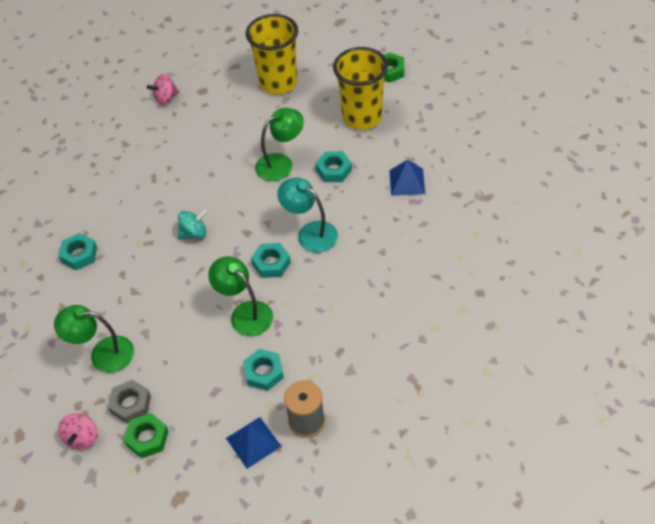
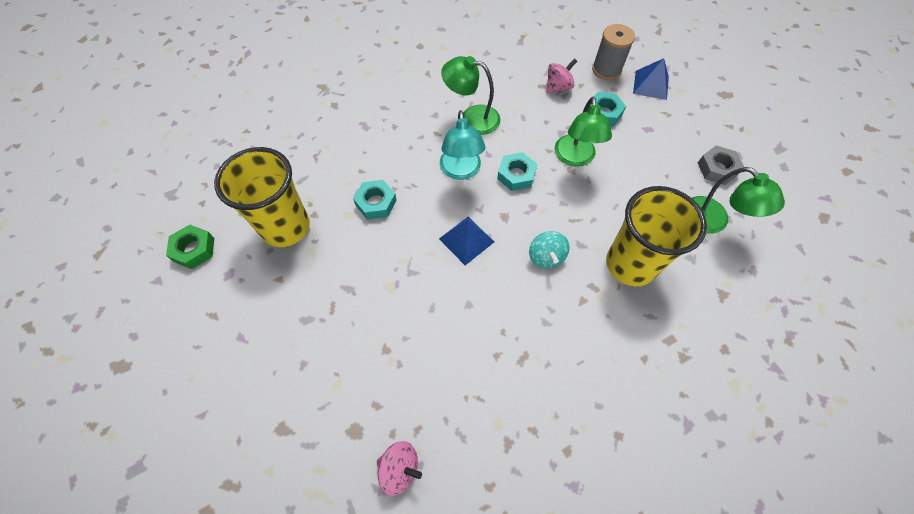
camera: 135 degrees left, 10 degrees up
(79, 255) = (668, 337): turquoise nut -> none
(82, 438) = (771, 176): pink spinning top -> pink spinning top (558, 87)
(147, 438) = (721, 139): green nut -> none
(194, 233) = (546, 257): turquoise spinning top -> turquoise spinning top turned 120 degrees counterclockwise
(278, 83) = (283, 349): yellow cup -> yellow cup (630, 264)
(281, 163) = (402, 251): green lamp -> green lamp (471, 118)
(407, 182) = (346, 142): blue pyramid -> blue pyramid (466, 240)

